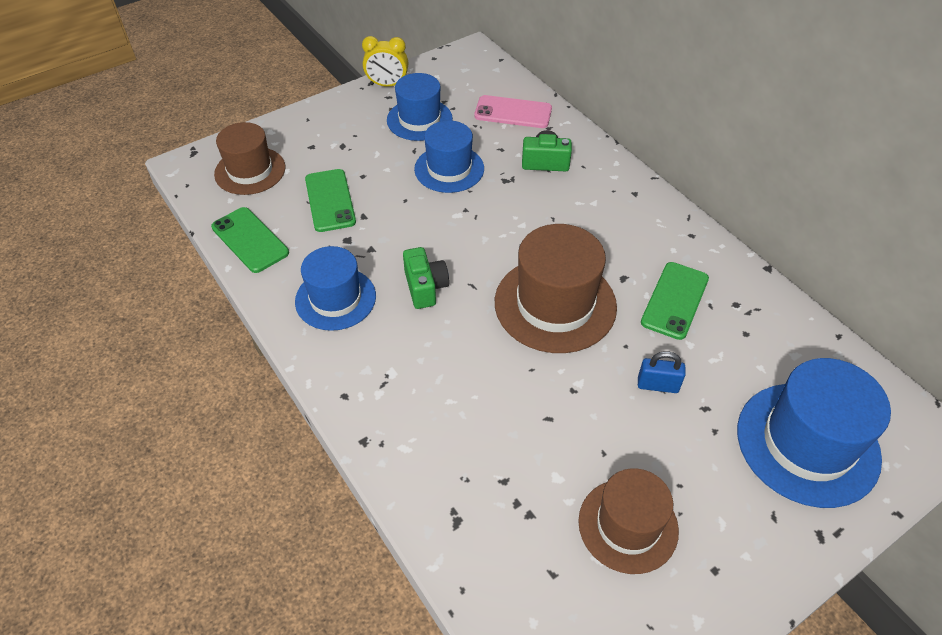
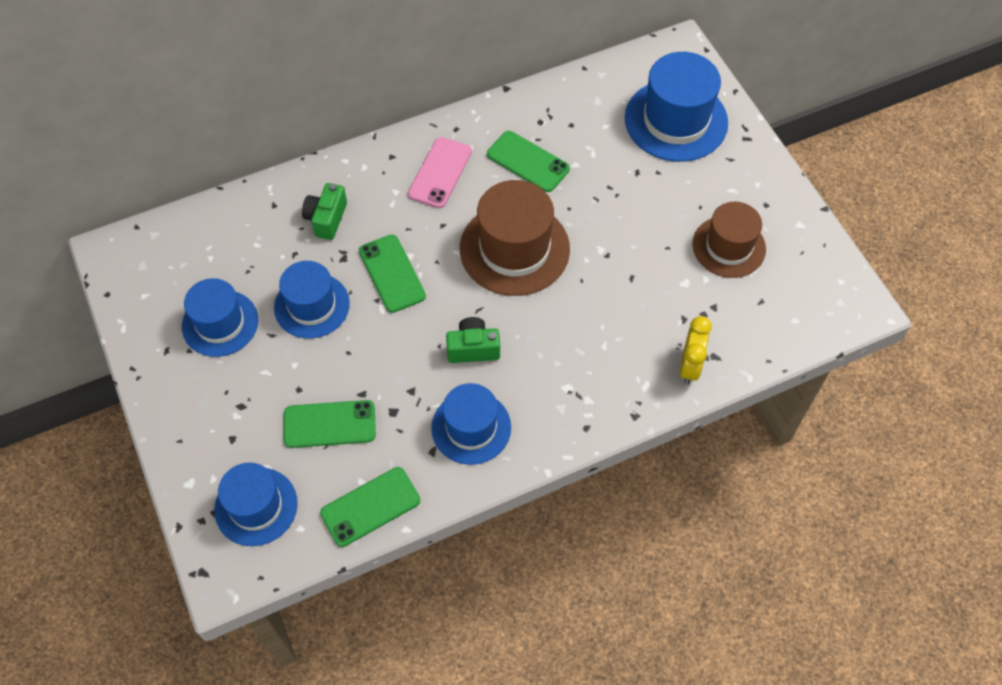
camera: 80 degrees left, 10 degrees up
(250, 171) = (256, 506): brown hat -> blue hat
(387, 85) = (143, 349): yellow clock -> yellow clock (690, 366)
(497, 215) = (392, 273): none -> green phone
(513, 112) = (238, 232): pink phone -> pink phone (440, 173)
(657, 385) = (611, 197): blue padlock -> none

